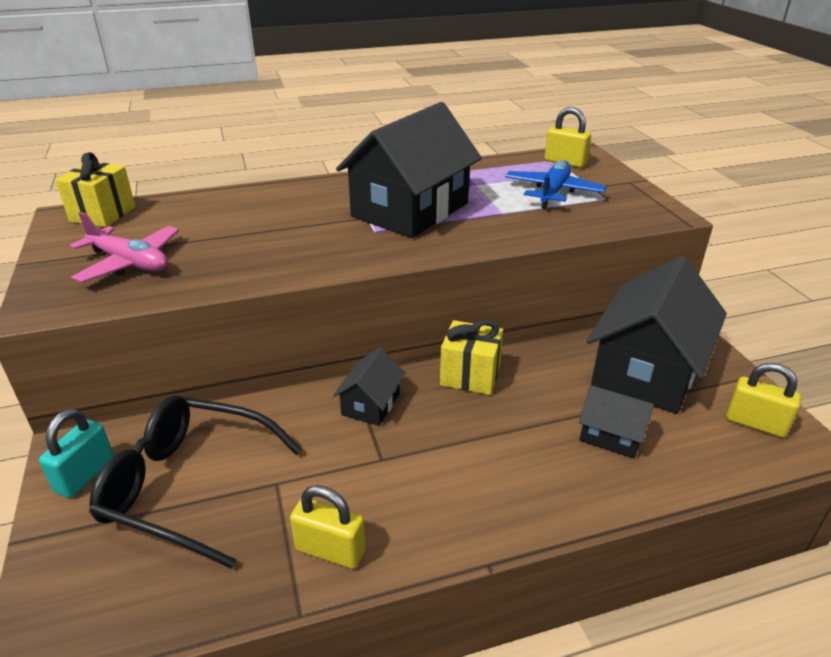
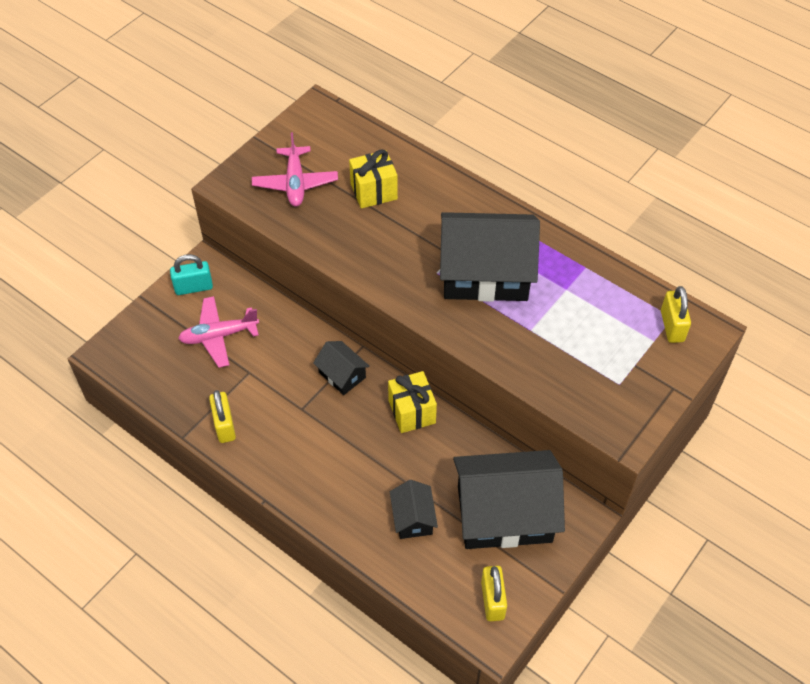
camera: 55 degrees right, 20 degrees up
(103, 214) = (334, 122): yellow gift -> yellow gift (374, 191)
(188, 486) = (219, 336): black glasses -> pink plane
(371, 404) = (342, 375): black house -> black house turned 60 degrees clockwise
(553, 192) = (599, 345): blue plane -> none

